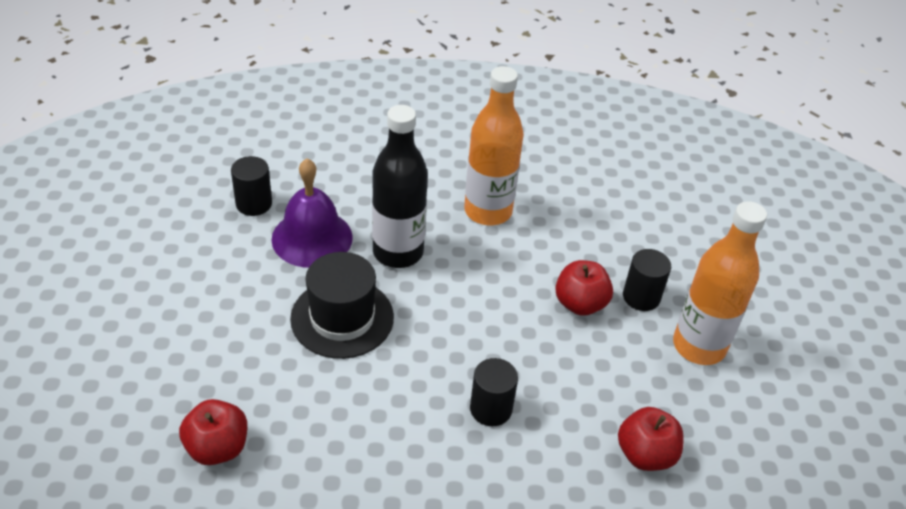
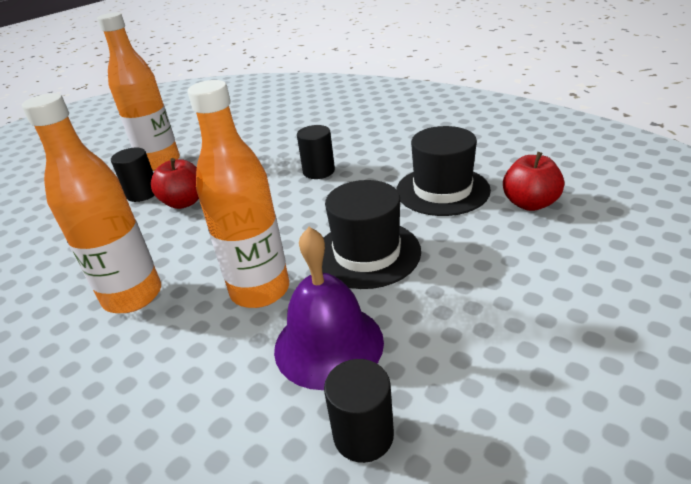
camera: 135 degrees left, 10 degrees down
(323, 432) = (442, 190): none -> black hat
(398, 252) = (260, 290): black bottle -> orange bottle
(645, 454) = (263, 135): red apple -> none

